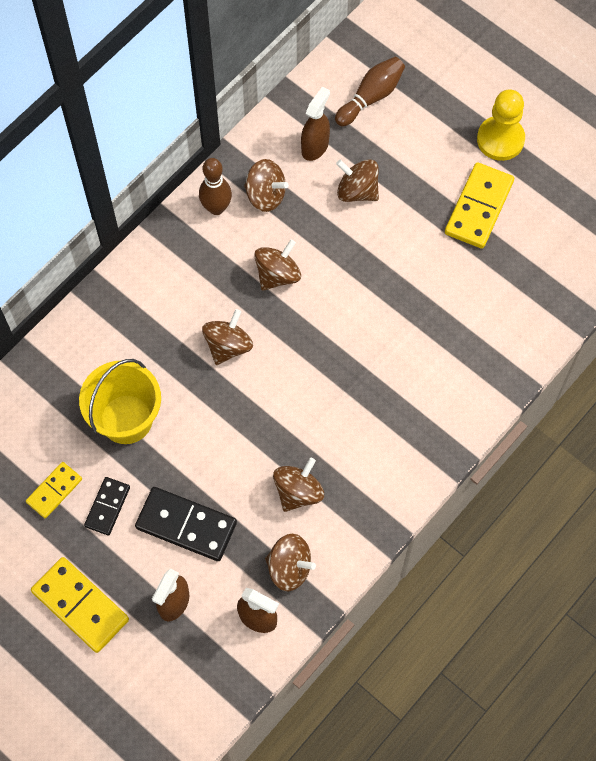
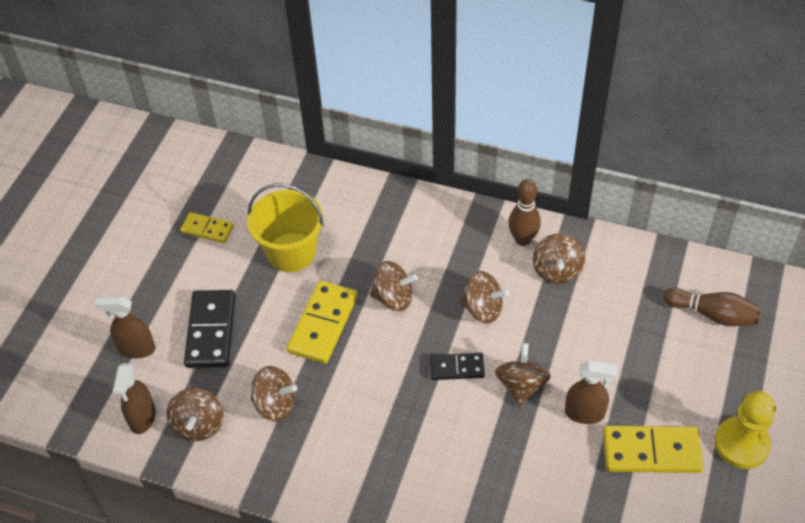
camera: 70 degrees right, 15 degrees down
(80, 606) = (113, 284): yellow domino -> yellow domino (323, 324)
(107, 507) = (207, 269): black domino -> black domino (456, 368)
(315, 147) = (630, 289): brown spray bottle -> brown spray bottle (584, 413)
(357, 191) = (605, 340): brown spinning top -> brown spinning top (521, 386)

